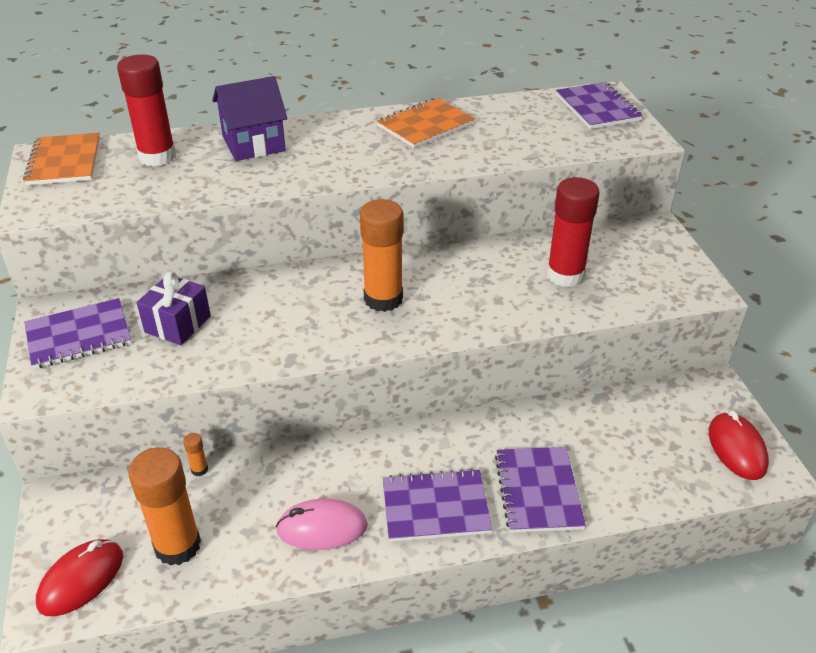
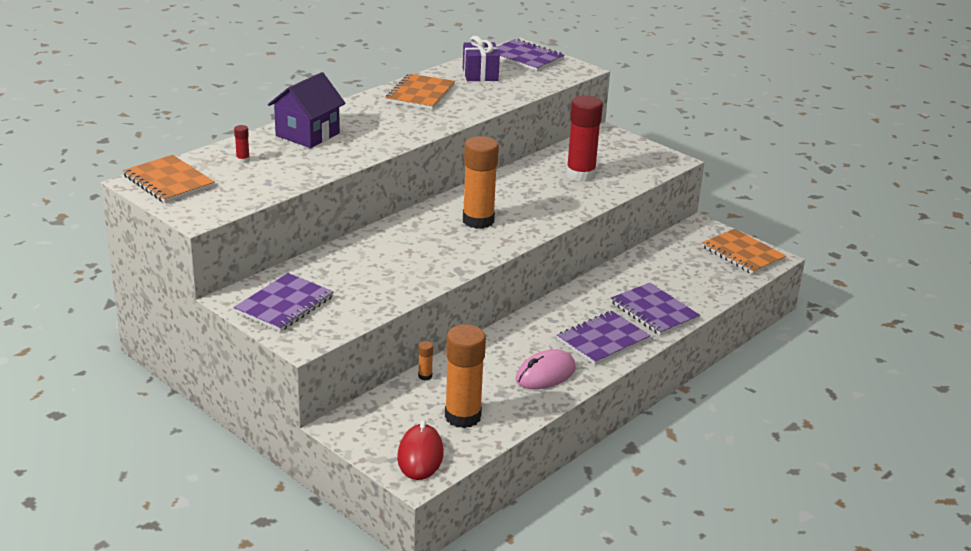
camera: 35 degrees left, 10 degrees down
(157, 156) = (243, 160): red glue stick -> red glue stick, size x0.40
(178, 324) = (351, 276): purple gift -> purple gift (480, 74)
(737, 449) = (743, 253): red mouse -> orange notebook

